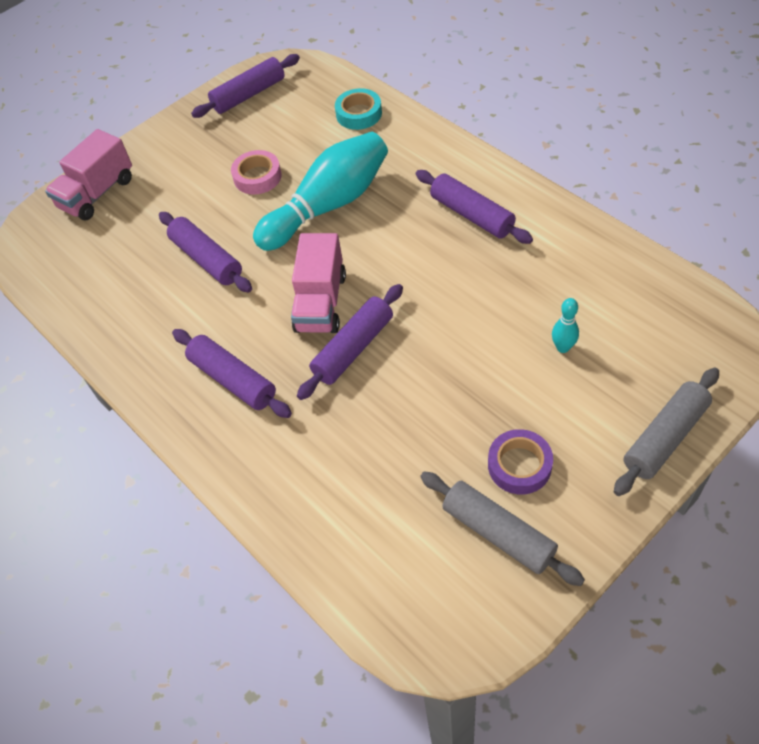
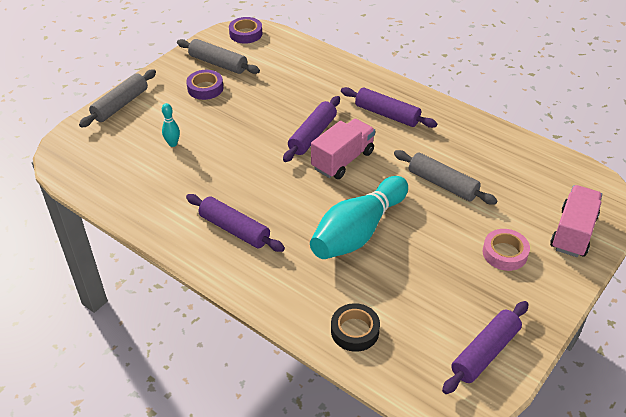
camera: 165 degrees right, 10 degrees down
(207, 259) = (442, 184): purple rolling pin -> grey rolling pin
(257, 177) = (432, 255): pink tape -> pink tape (504, 253)
(321, 302) = (342, 160): pink truck -> pink truck turned 45 degrees clockwise
(359, 114) = (355, 331): turquoise tape -> black tape
(441, 627) = (246, 34): none -> purple tape

